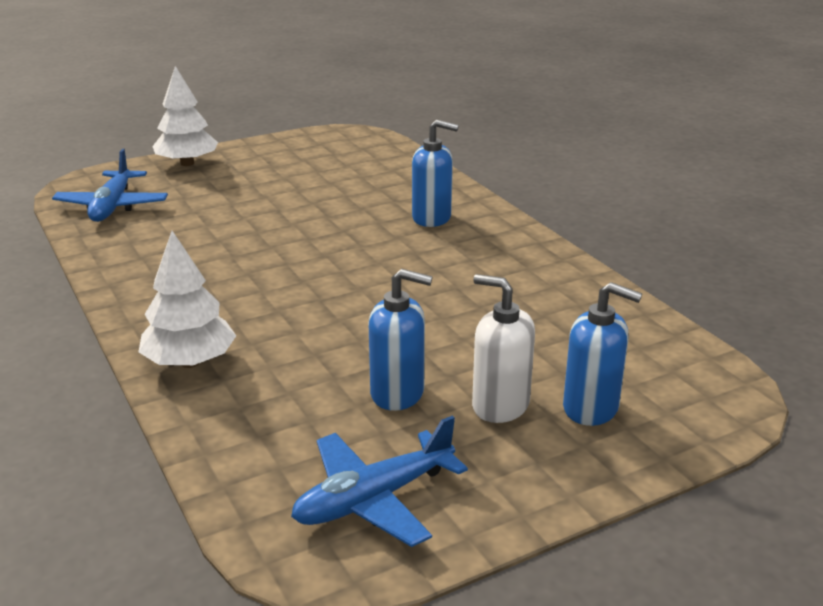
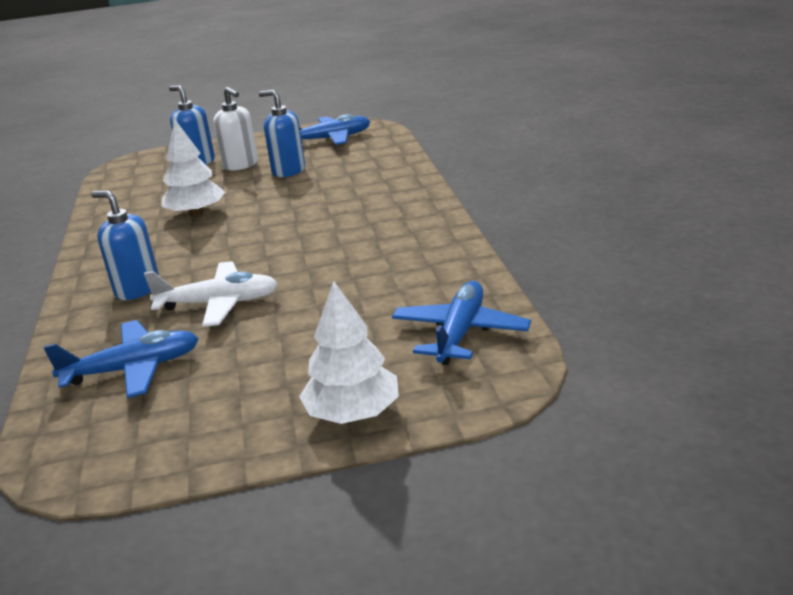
camera: 160 degrees left, 0 degrees up
(190, 362) = (401, 188): white tree -> white tree (196, 213)
(337, 212) = (219, 303): none -> white plane
(364, 171) = (133, 369): none -> blue plane

